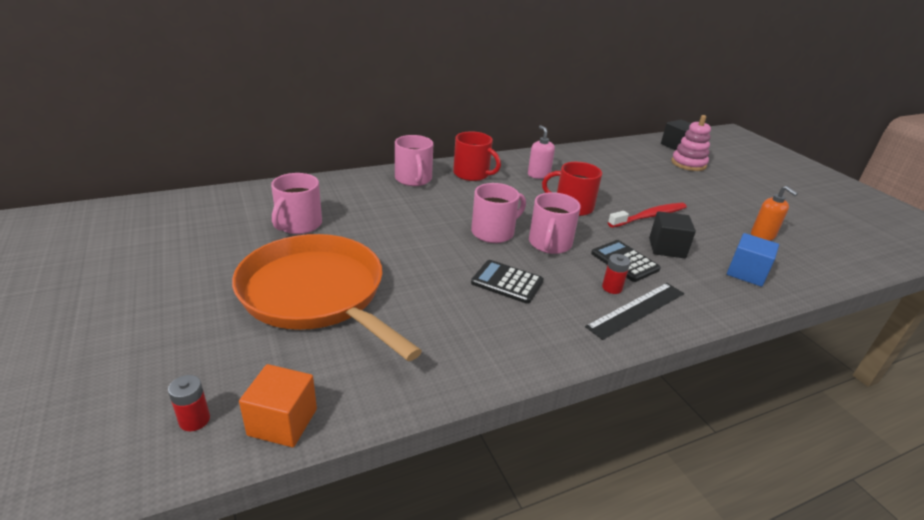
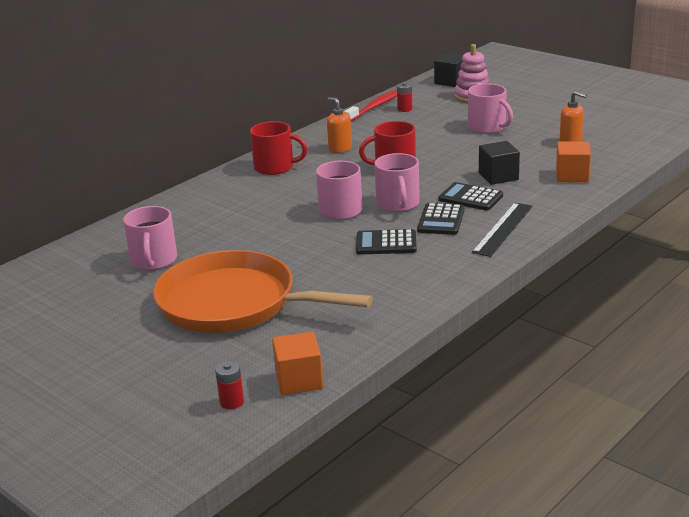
camera: 20 degrees left, 5 degrees down
(413, 179) = (222, 189): pink mug -> pink mug (487, 127)
(538, 175) = (340, 149): pink soap dispenser -> orange soap dispenser
(579, 276) = (441, 220): none -> black calculator
(612, 288) = (473, 220): red battery -> red battery (404, 109)
(649, 216) = (467, 155): red toothbrush -> red toothbrush (375, 107)
(746, 273) = (572, 176): blue cube -> orange cube

